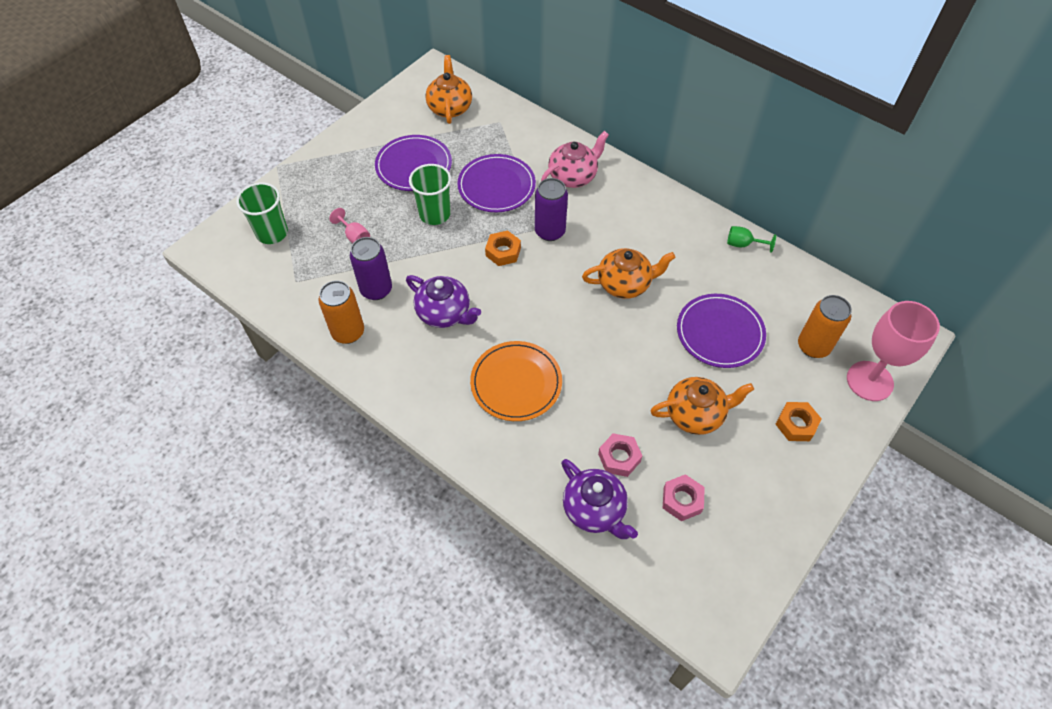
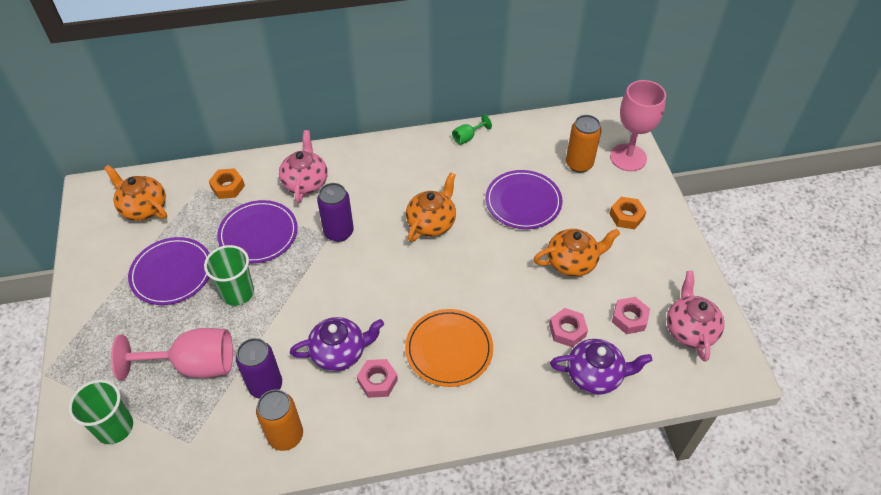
camera: 50 degrees left, 5 degrees down
(354, 236) = (194, 365): pink goblet -> pink goblet, size x2.21
(443, 355) = (377, 381): none -> pink nut
(503, 252) = (324, 274): orange nut -> orange nut (228, 187)
(695, 414) = (572, 262): orange teapot -> orange teapot turned 45 degrees clockwise
(721, 560) = (689, 329): none -> pink teapot

